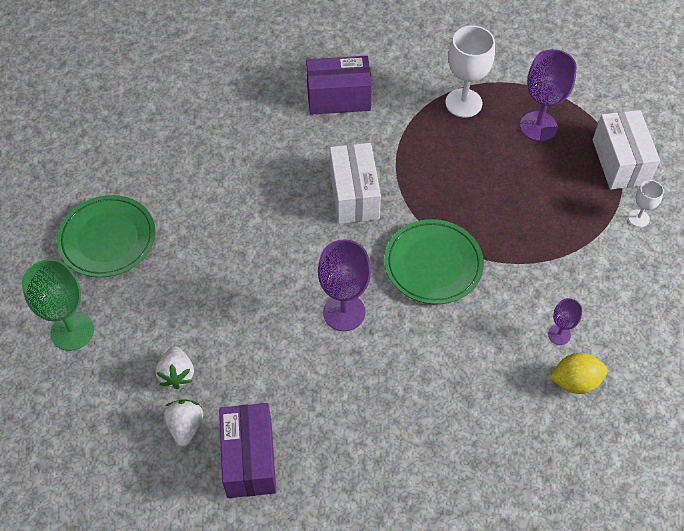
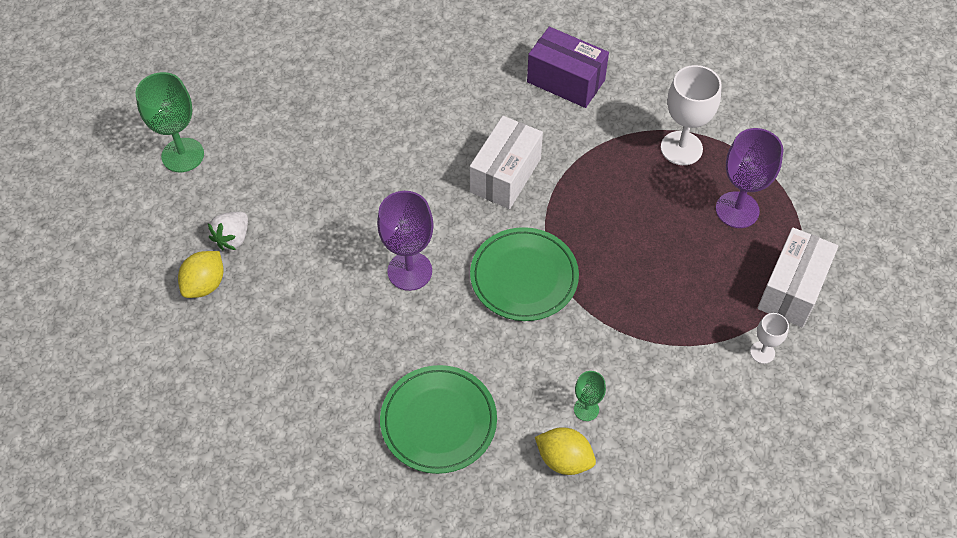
camera: 35 degrees right, 0 degrees up
(107, 239) = (269, 96): green plate -> green plate (438, 421)
(185, 426) = (205, 284): white strawberry -> yellow lemon
(249, 459) = (232, 342): purple box -> none
(559, 334) = (586, 409): purple goblet -> green goblet

